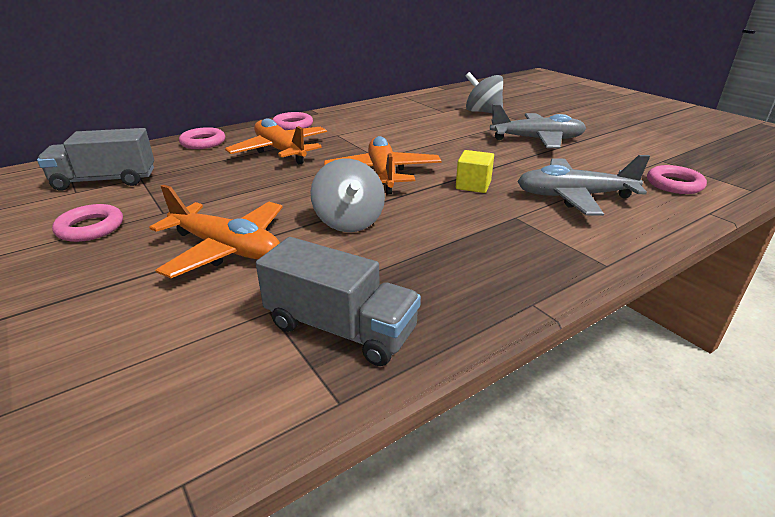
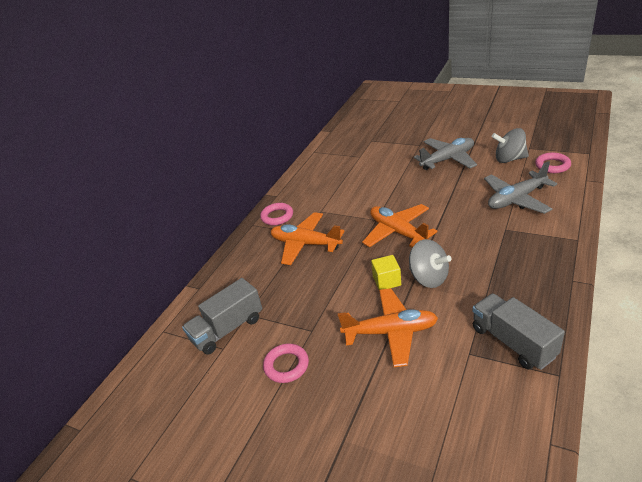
camera: 25 degrees left, 5 degrees up
(203, 142) = (238, 263): pink ring -> none
(340, 328) = (513, 342): grey truck -> grey truck turned 120 degrees counterclockwise
(473, 185) = (458, 216): yellow cube -> yellow cube (387, 281)
(483, 112) = (386, 146): grey spinning top -> grey spinning top (509, 159)

